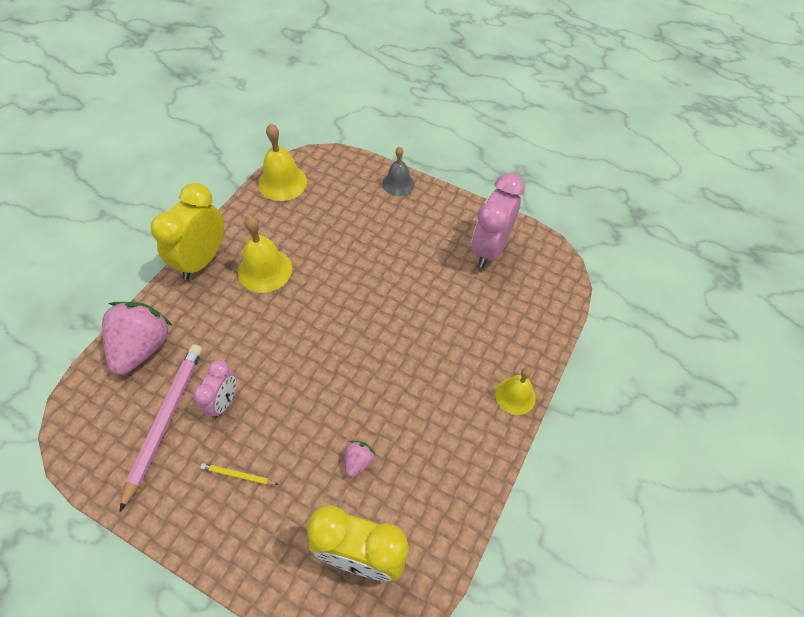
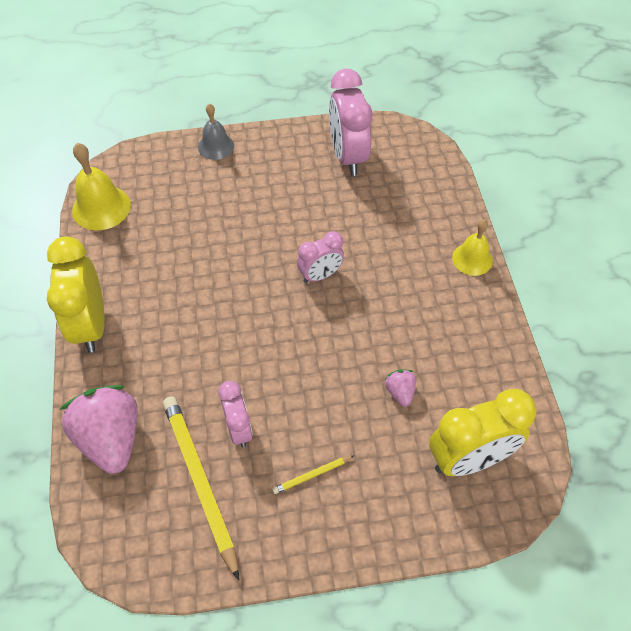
camera: 35 degrees left, 0 degrees up
(165, 420) = (200, 481): pink pencil -> yellow pencil
(265, 270) = (163, 295): yellow bell -> none
(383, 328) = (320, 275): none -> pink clock

